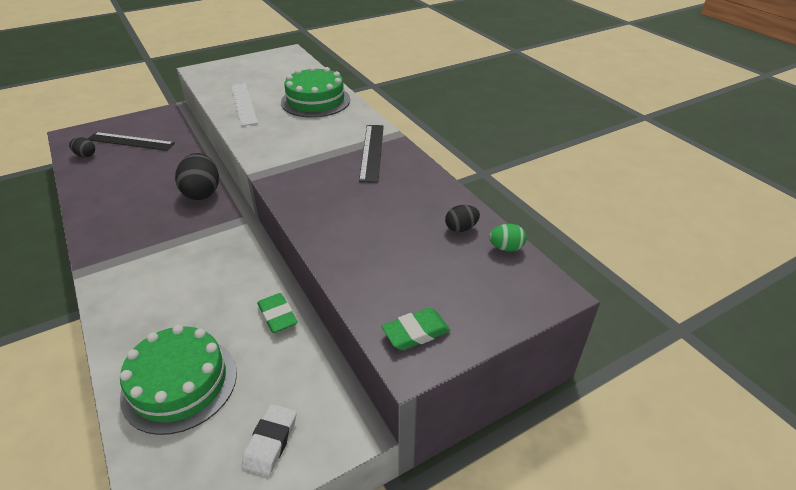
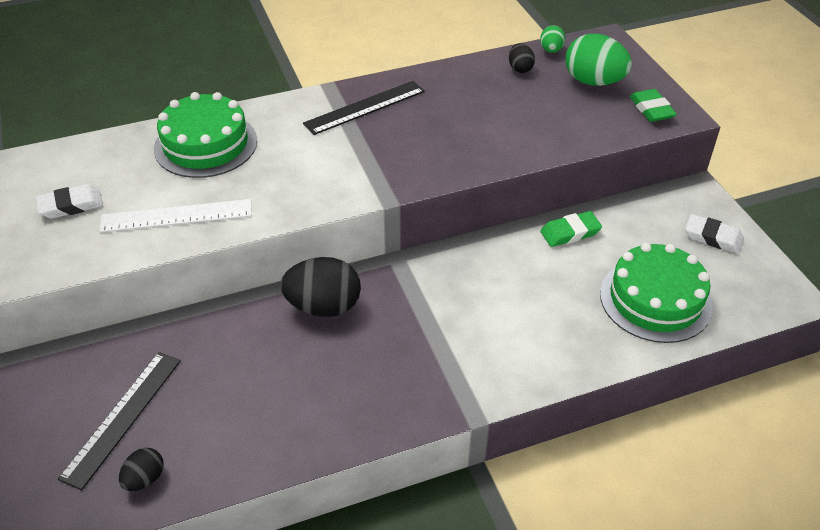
camera: 80 degrees left, 5 degrees up
(255, 74) = (71, 205): none -> white eraser
(372, 152) = (365, 107): black ruler -> black ruler turned 45 degrees counterclockwise
(457, 282) = (593, 81): none -> green egg

